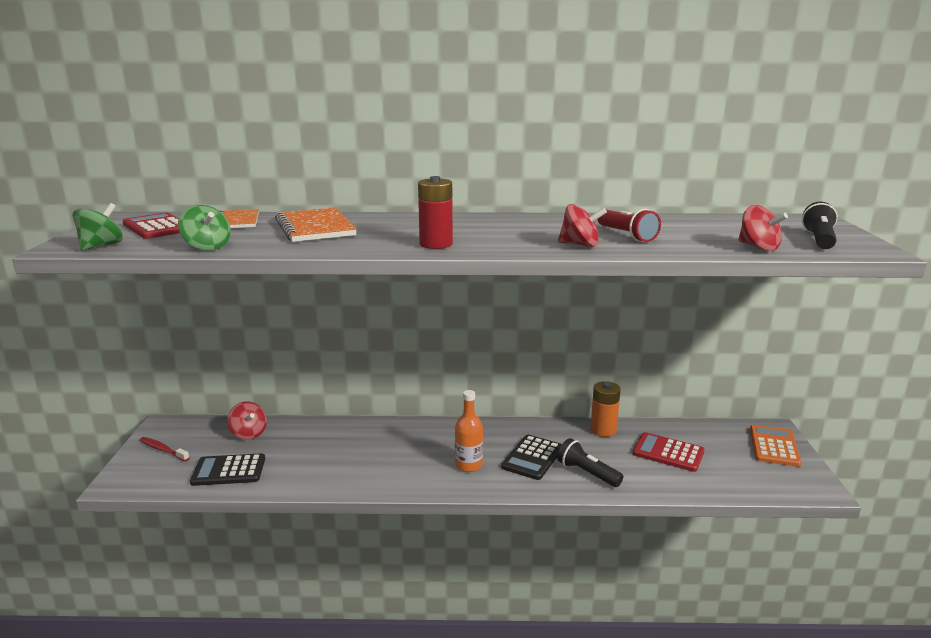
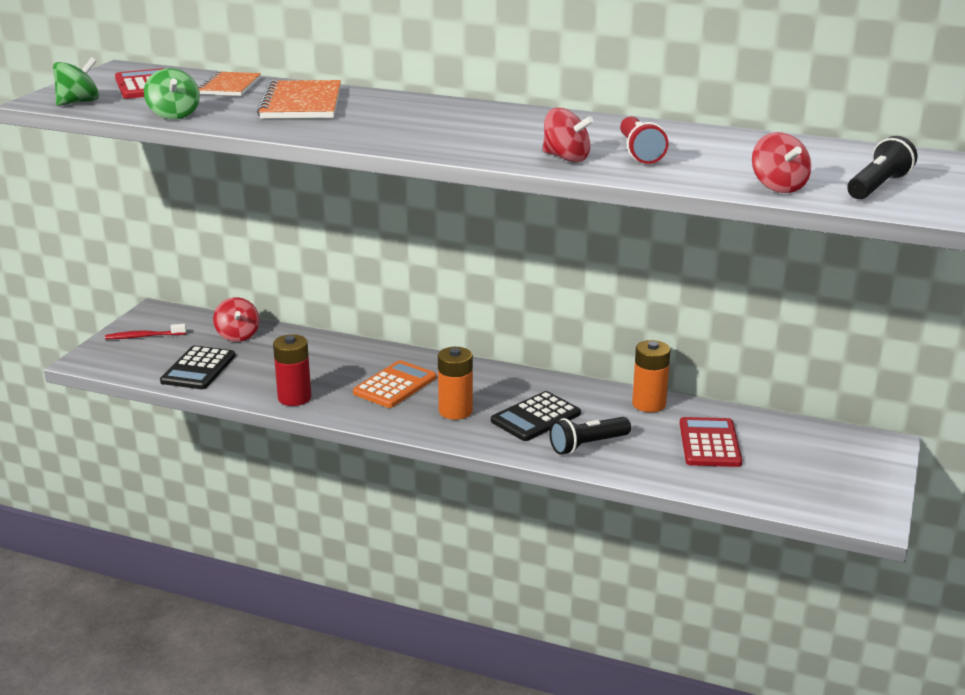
camera: 20 degrees right, 5 degrees up
(163, 450) = (144, 336): red toothbrush -> red toothbrush turned 60 degrees counterclockwise
(229, 470) = (198, 369): black calculator -> black calculator turned 90 degrees counterclockwise
(436, 244) = (406, 138): red battery -> red battery (294, 398)
(468, 465) = (455, 411): orange bottle -> orange battery
(587, 473) = (587, 445): black flashlight -> black flashlight turned 90 degrees counterclockwise
(668, 453) = (709, 443): red calculator -> red calculator turned 45 degrees clockwise
(774, 446) = (860, 463): orange calculator -> orange calculator (395, 385)

